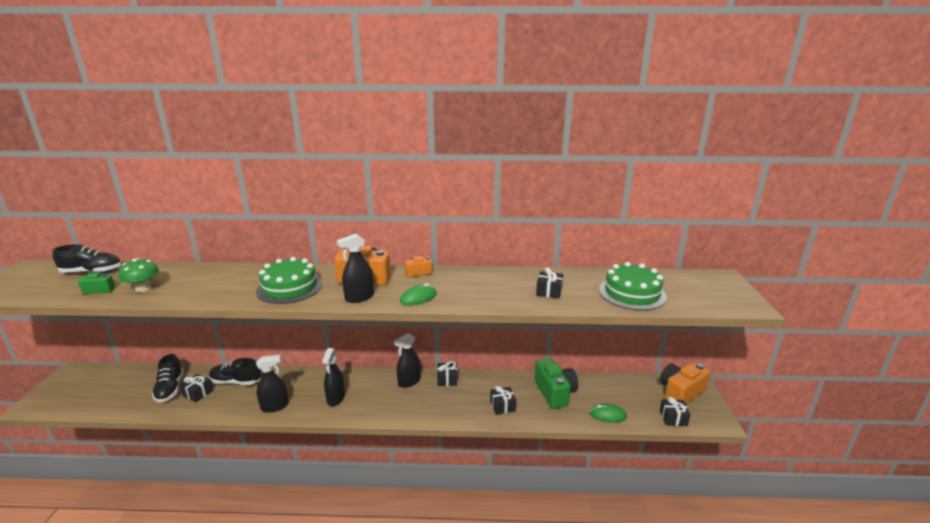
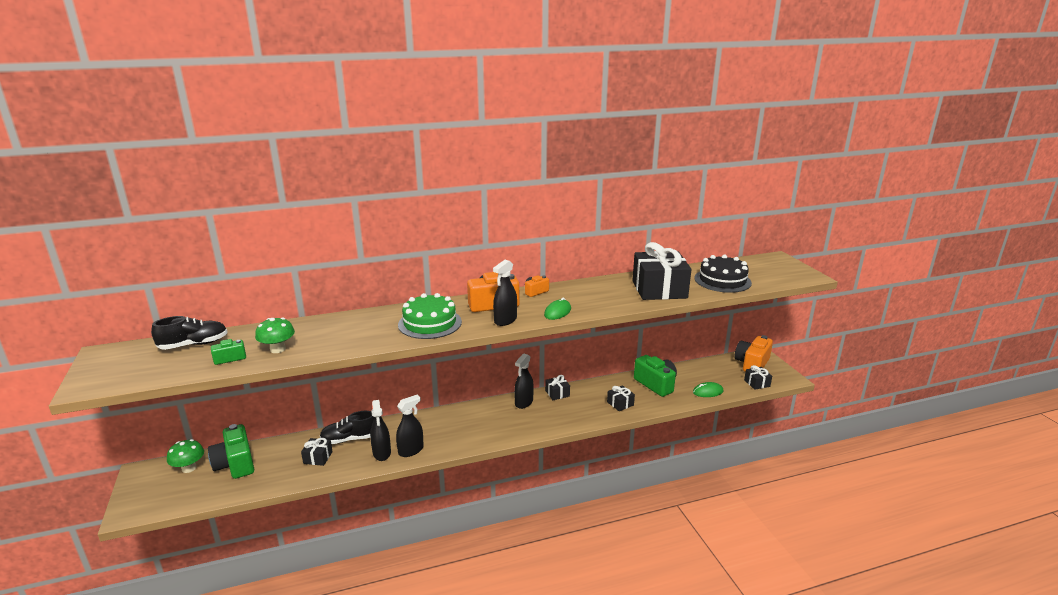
camera: 20 degrees left, 0 degrees up
(103, 377) = (189, 468): none -> green mushroom
(136, 382) = (235, 464): none -> green camera
(170, 389) = (282, 461): black shoe -> none
(336, 398) = (465, 430): black spray bottle -> black spray bottle (382, 453)
(549, 291) = (659, 289): black gift -> black gift, size x2.23
(632, 293) = (722, 280): green cake -> black cake

